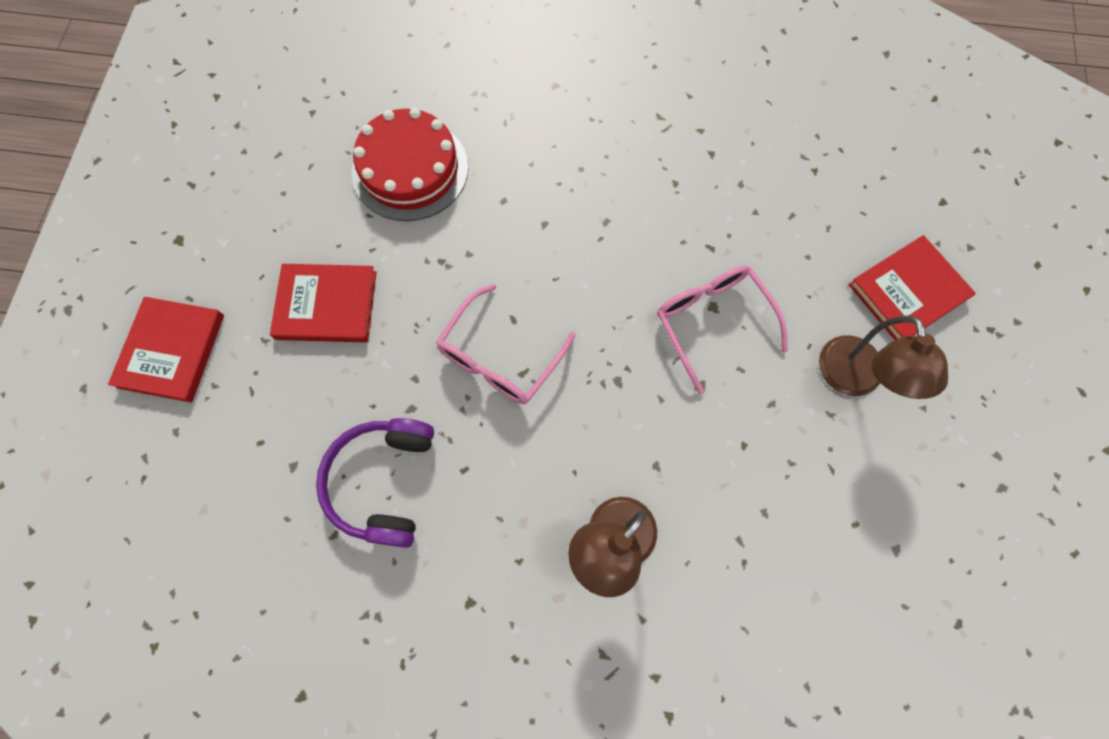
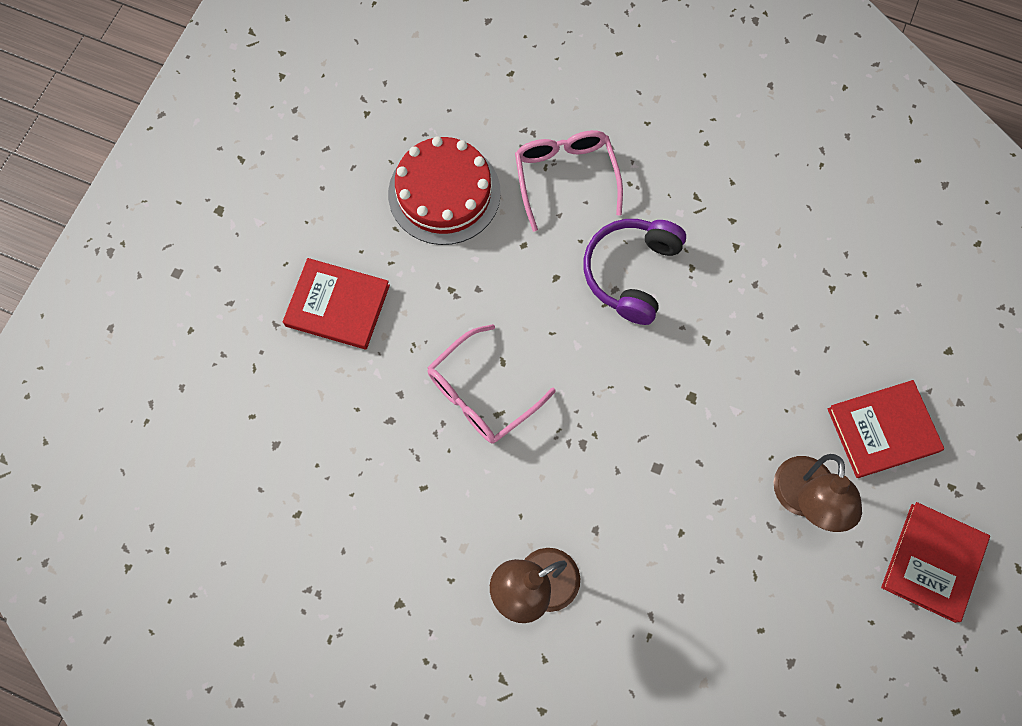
camera: 15 degrees right, 0 degrees up
(171, 351) = (192, 313): red book -> red book (932, 562)
(383, 482) = (350, 480): purple headphones -> purple headphones (631, 273)
(712, 322) = (686, 411): pink glasses -> pink glasses (565, 177)

